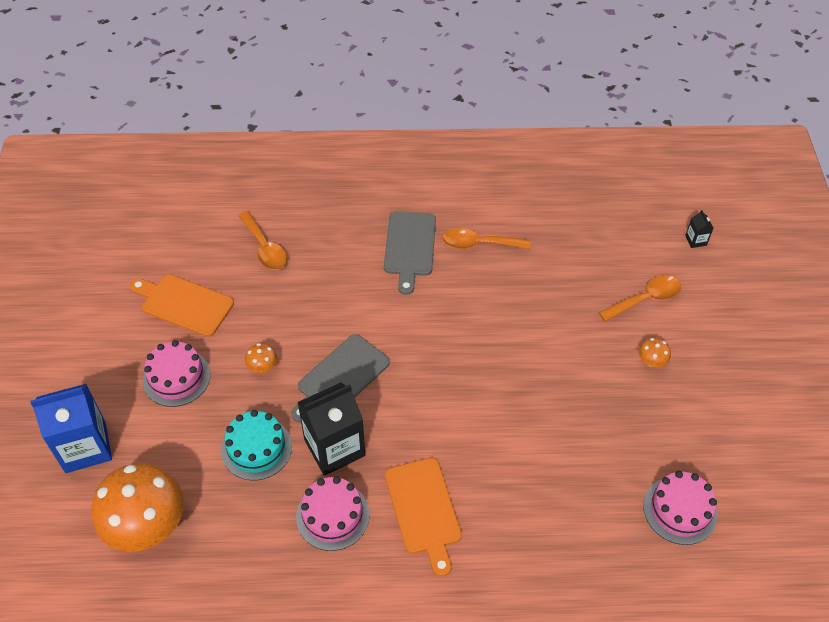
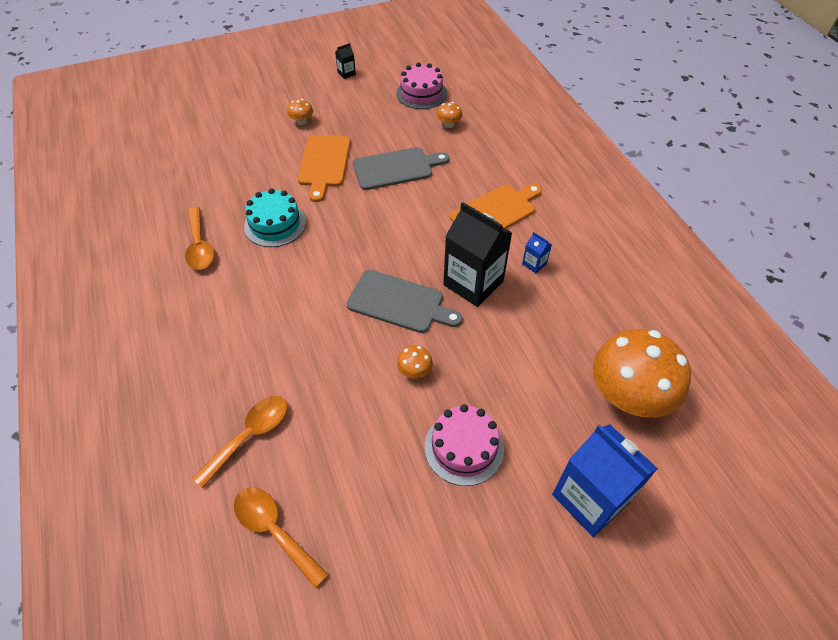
camera: 110 degrees left, 0 degrees up
(184, 304) = (363, 489): orange cutting board -> orange cutting board (324, 163)
(256, 448) = (505, 340): turquoise cake -> turquoise cake (275, 224)
(332, 515) = (534, 264): pink cake -> blue carton
(409, 247) = (216, 298): grey cutting board -> grey cutting board (396, 168)
(601, 519) = (448, 124): none -> orange mushroom
(645, 299) = (240, 133): orange spoon -> orange spoon (274, 530)
(695, 240) = (166, 116): black carton -> black carton (346, 73)

